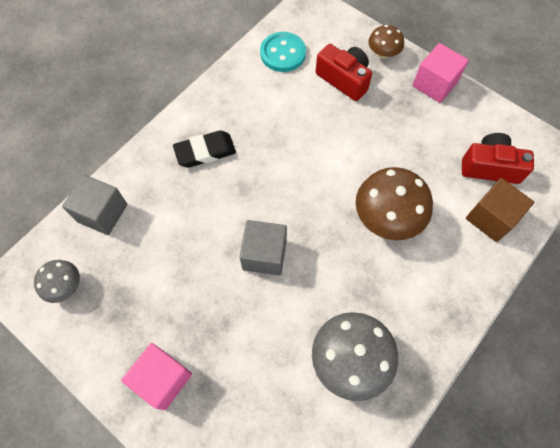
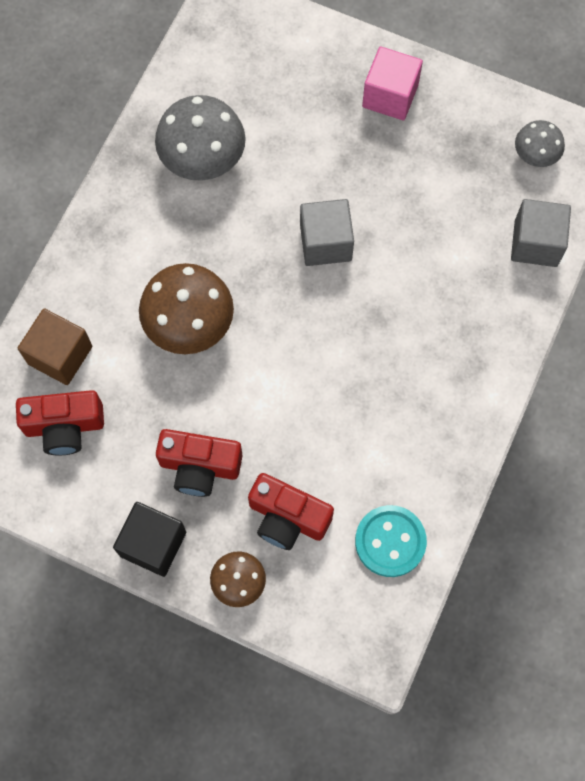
camera: 165 degrees right, 5 degrees up
(205, 151) = (444, 354): black eraser -> none
(396, 120) = (199, 466): none -> red camera
(434, 84) = (153, 544): pink cube -> black cube

